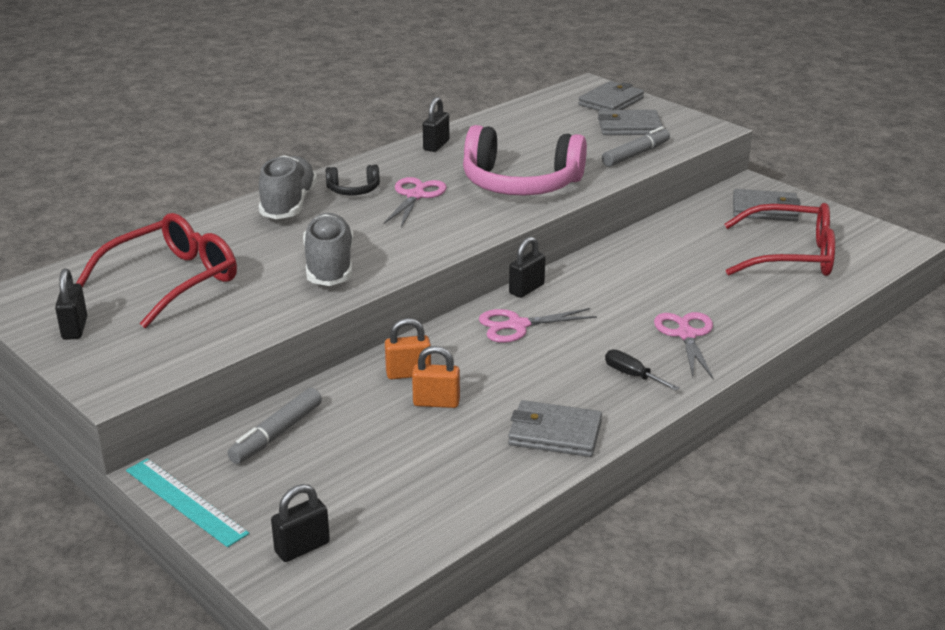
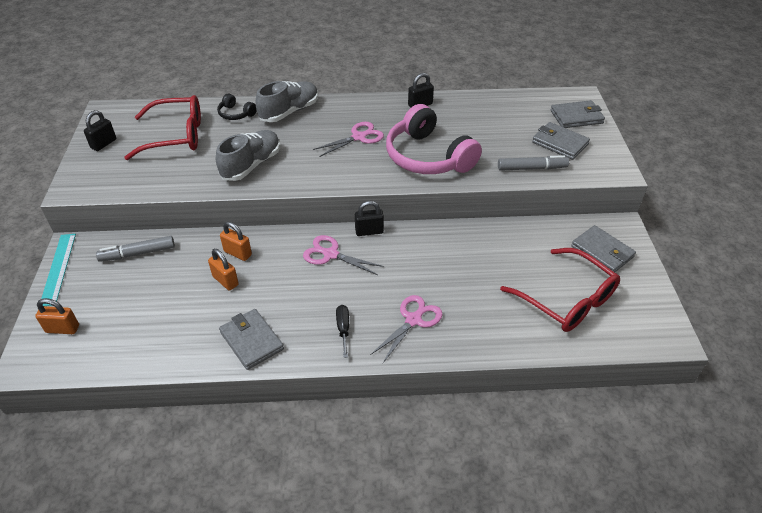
camera: 40 degrees right, 15 degrees up
(302, 547) = (62, 329): black padlock -> orange padlock
(353, 190) = (333, 117): black headphones -> black headphones (236, 114)

